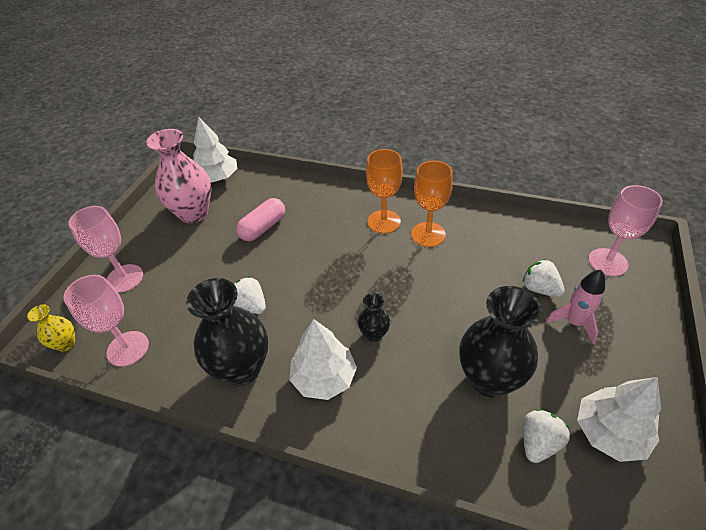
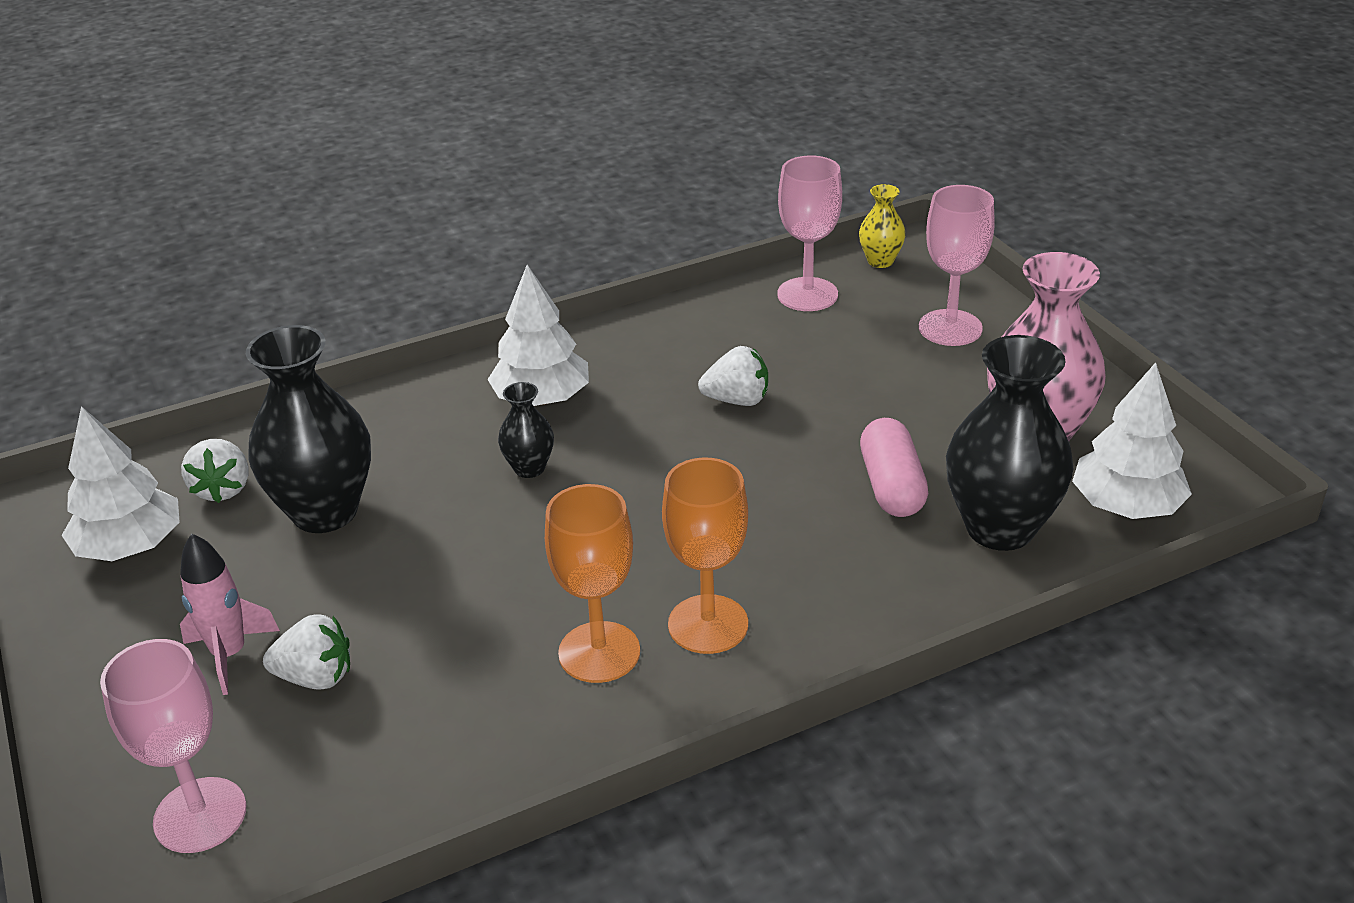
camera: 135 degrees right, 10 degrees down
(242, 368) = (650, 353): black vase -> black vase (1000, 528)

